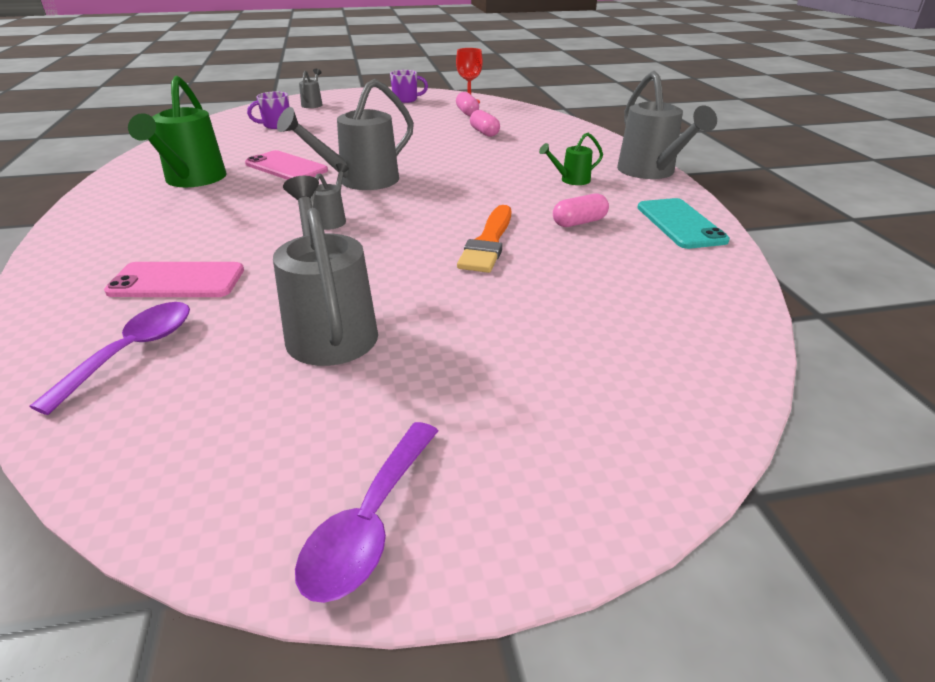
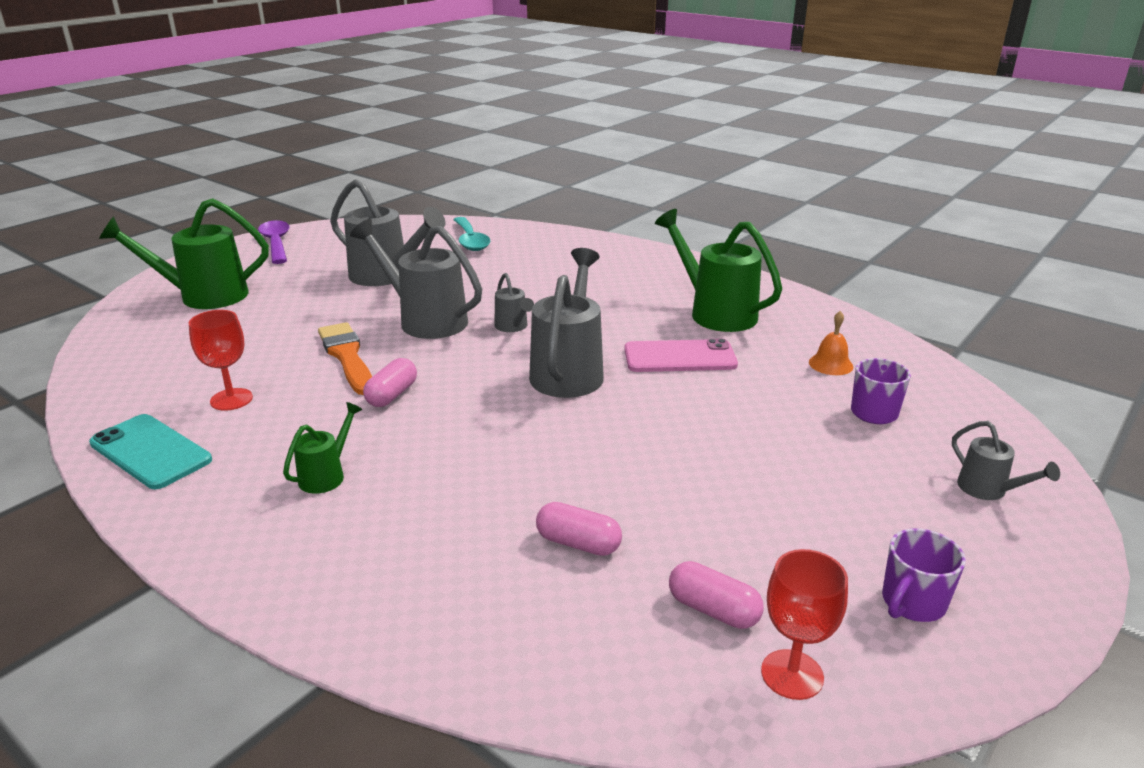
camera: 140 degrees right, 5 degrees down
(132, 352) = (470, 240): purple spoon -> turquoise spoon
(177, 281) = (524, 263): pink phone -> none
(231, 141) = (830, 364): none -> orange bell
(579, 222) = (273, 409): pink capsule -> pink capsule (392, 395)
(583, 398) = (204, 296): none -> green watering can
(607, 240) = (231, 399): none -> red goblet
(650, 172) = (211, 549): grey watering can -> grey watering can (425, 320)

